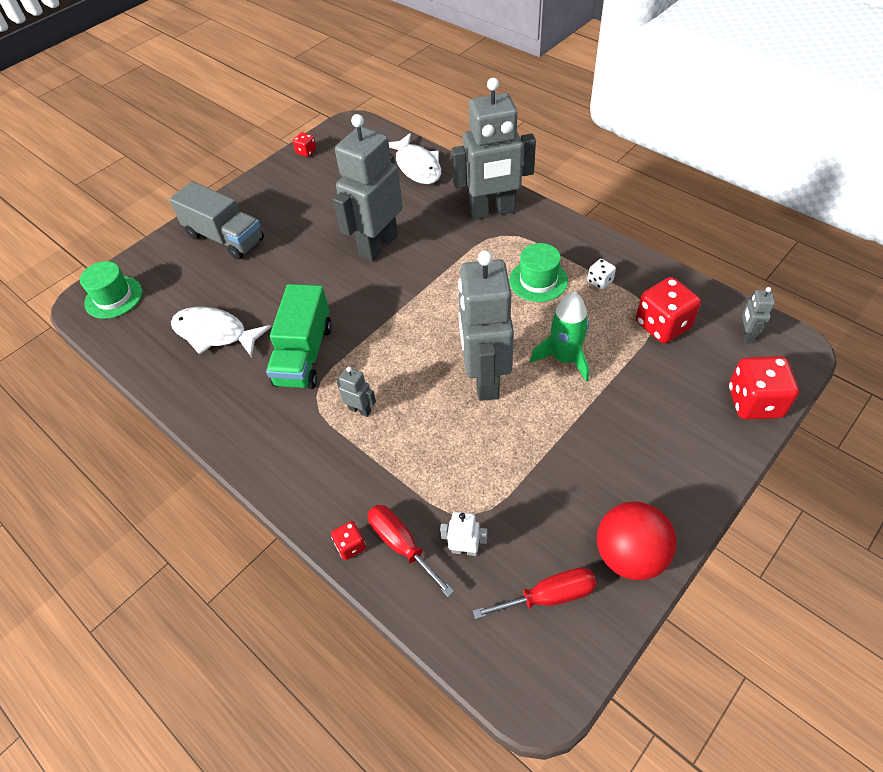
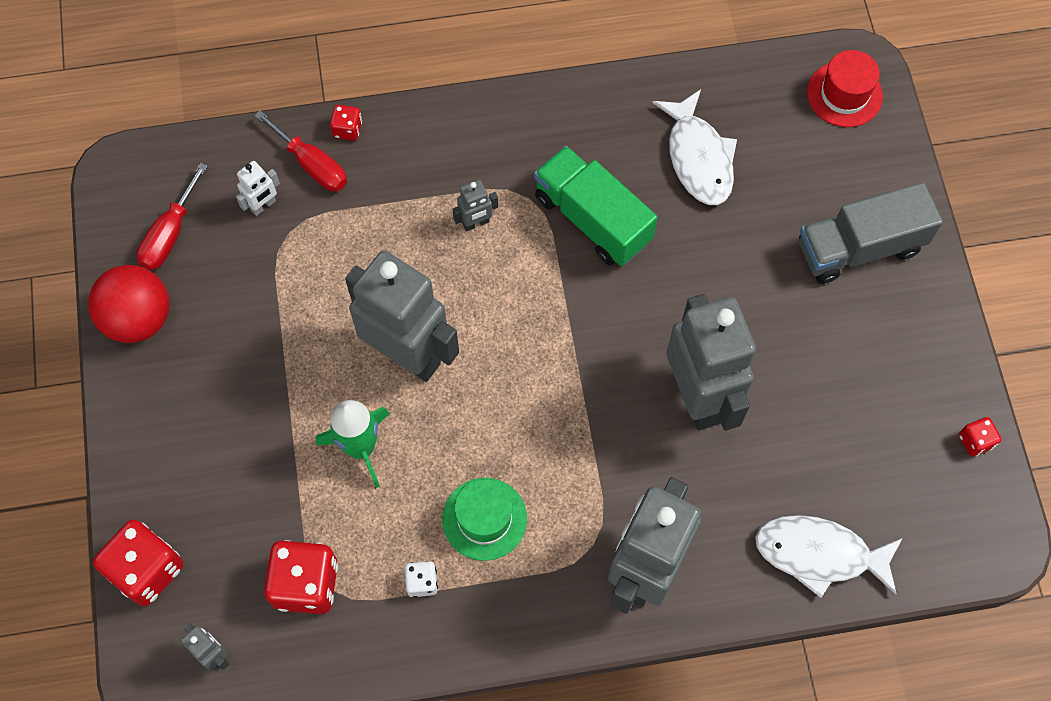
camera: 125 degrees right, 15 degrees up
(113, 297) = (844, 94): green hat -> red hat
(215, 333) = (698, 158): white fish -> white fish turned 105 degrees clockwise
(401, 545) = (312, 165): red screwdriver -> red screwdriver turned 45 degrees clockwise

